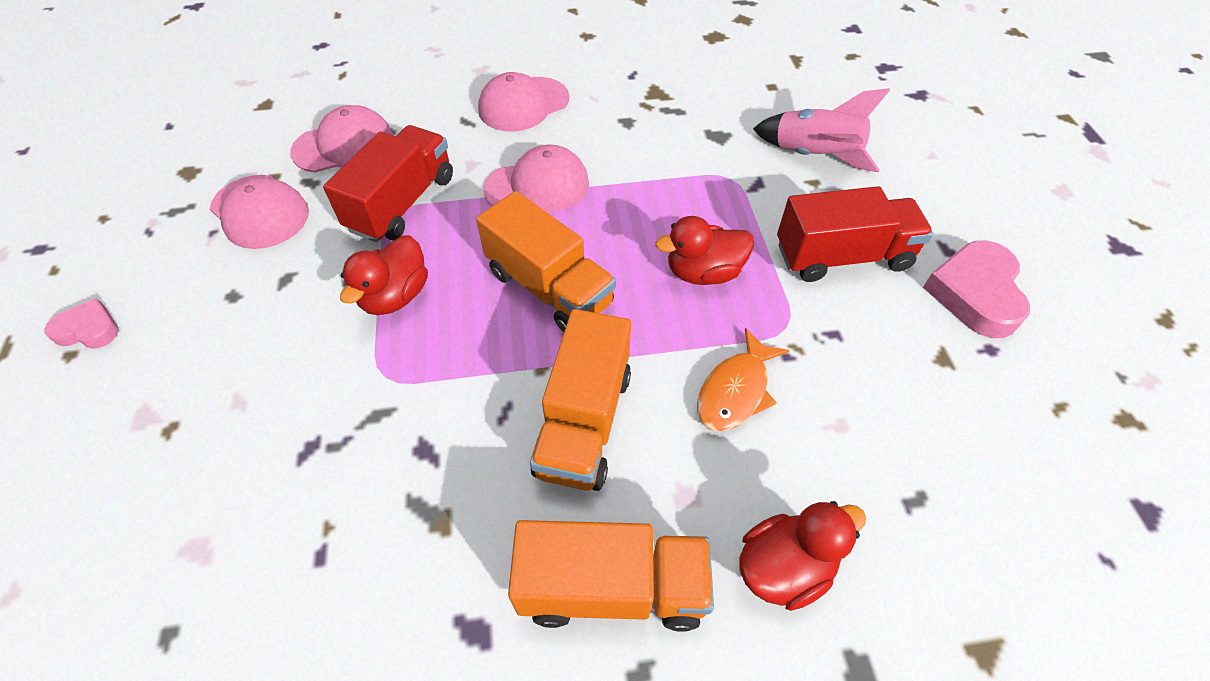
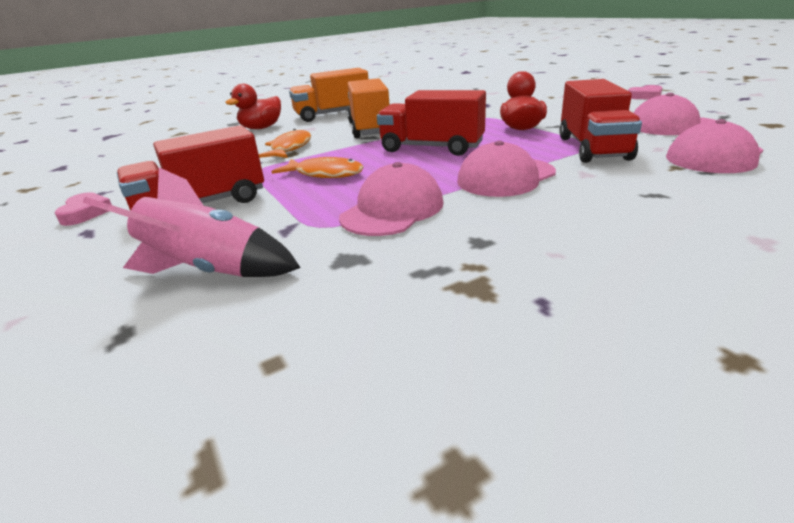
camera: 160 degrees right, 25 degrees down
(523, 104) = (628, 222): pink cap -> pink cap (392, 210)
(549, 288) = (432, 148): orange truck -> red truck
(703, 272) = (325, 174): red duck -> orange fish
(975, 293) = (85, 213): pink heart -> pink heart, size x0.57

